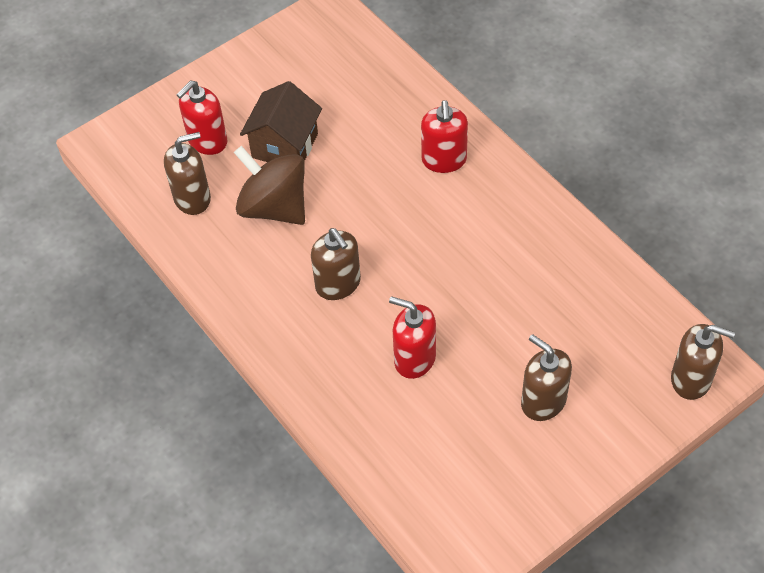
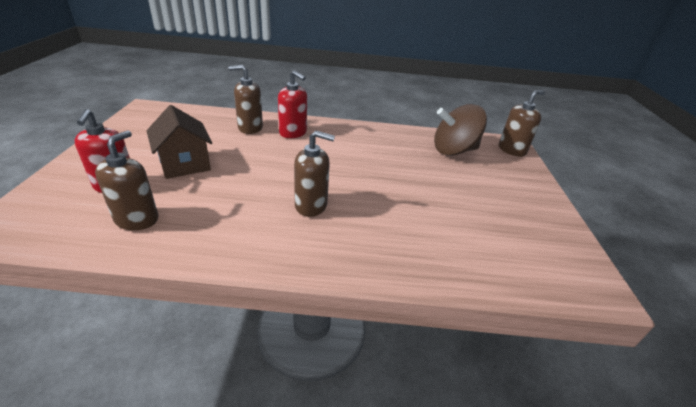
camera: 55 degrees left, 20 degrees down
(274, 207) = (214, 193): brown spinning top -> brown spinning top (454, 150)
(414, 359) = (406, 212): red soap dispenser -> none
(543, 401) = (486, 190): brown soap dispenser -> brown soap dispenser (250, 128)

